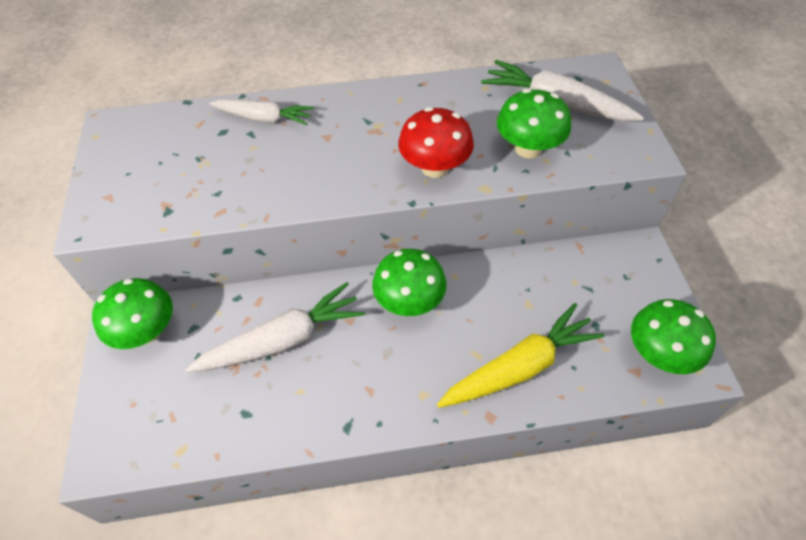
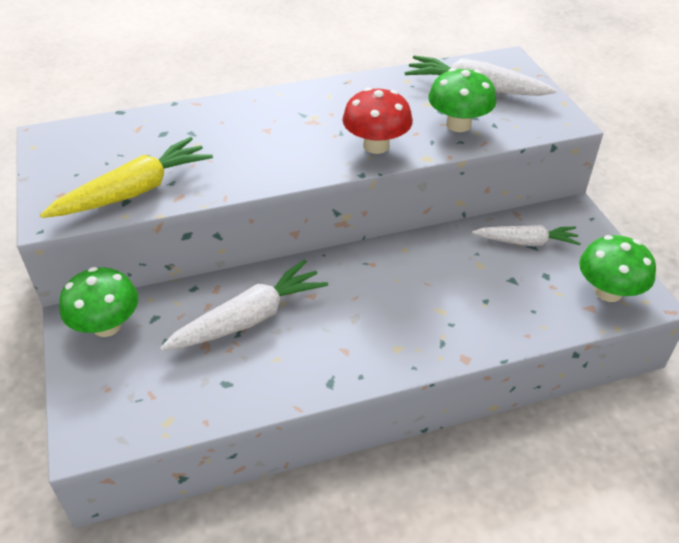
camera: 10 degrees left, 10 degrees down
(264, 118) = (201, 119): white carrot -> white carrot (526, 242)
(409, 301) = (366, 274): green mushroom -> none
(520, 367) = (483, 316): yellow carrot -> yellow carrot (134, 191)

